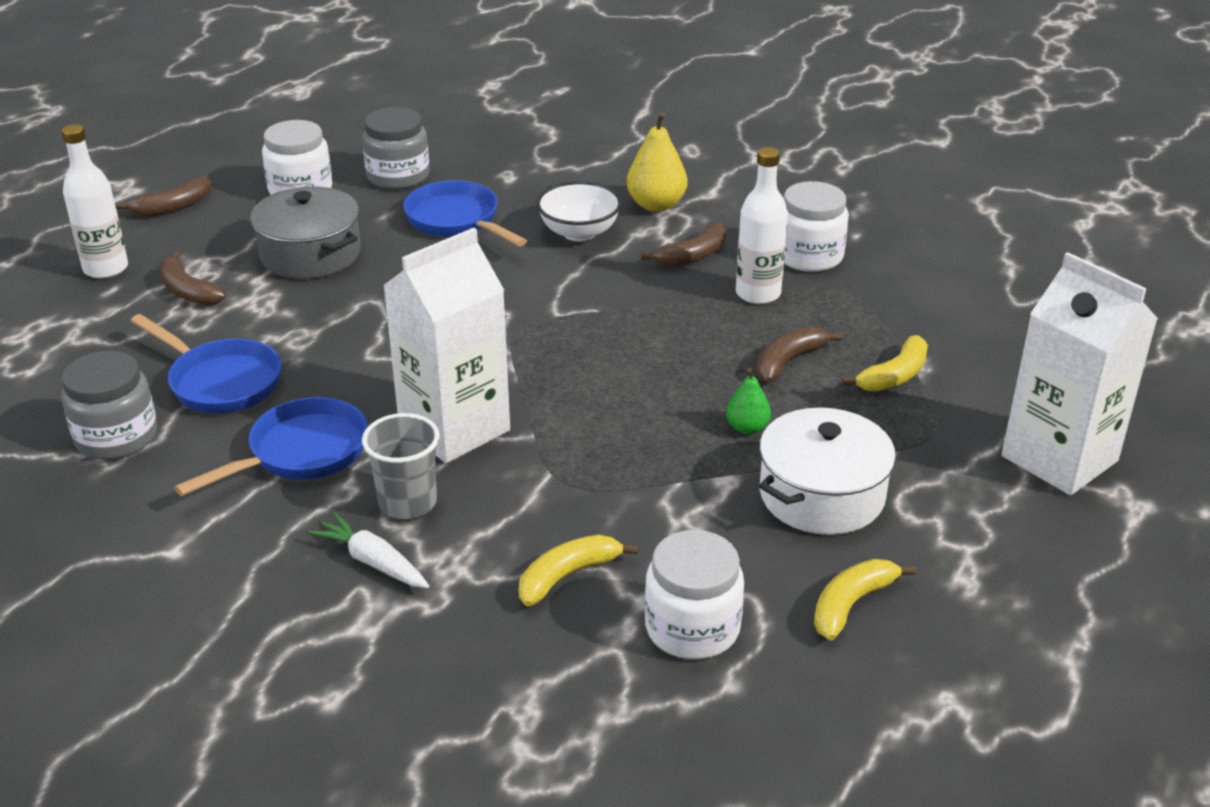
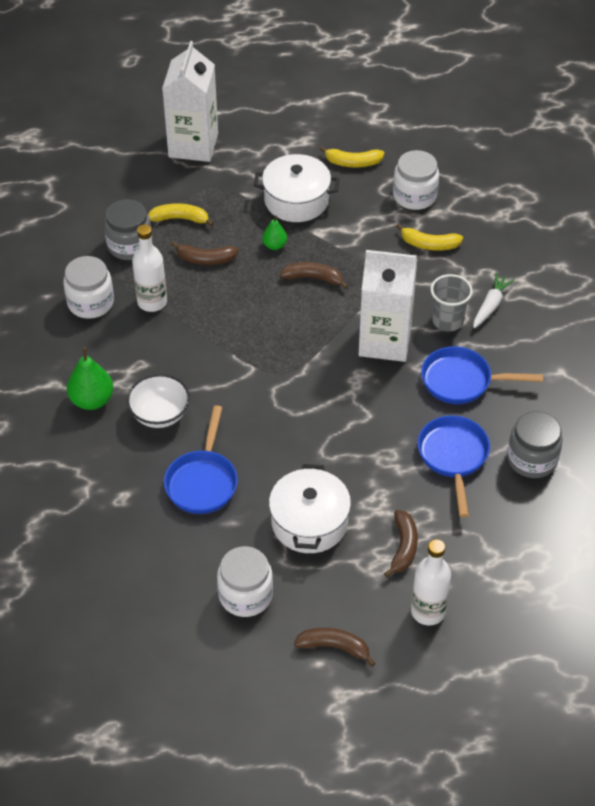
camera: 130 degrees left, 15 degrees up
(310, 254) = (309, 522): grey pot -> white pot
(372, 562) = (490, 305): white carrot -> white carrot turned 150 degrees counterclockwise
(398, 176) = (177, 556): grey jar -> grey jar (129, 245)
(656, 205) = (92, 400): yellow pear -> green pear
(692, 256) = (138, 349): brown banana -> brown banana (313, 278)

